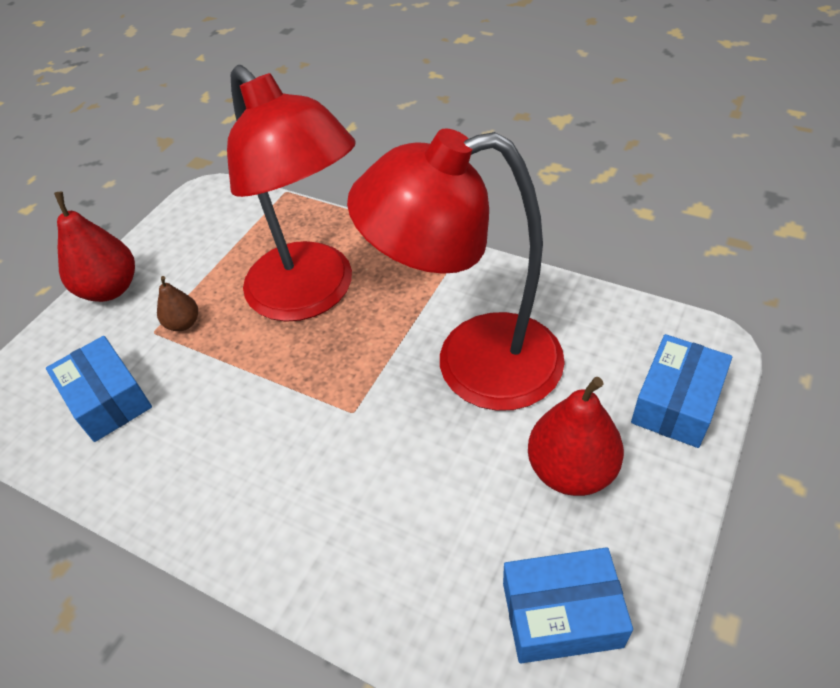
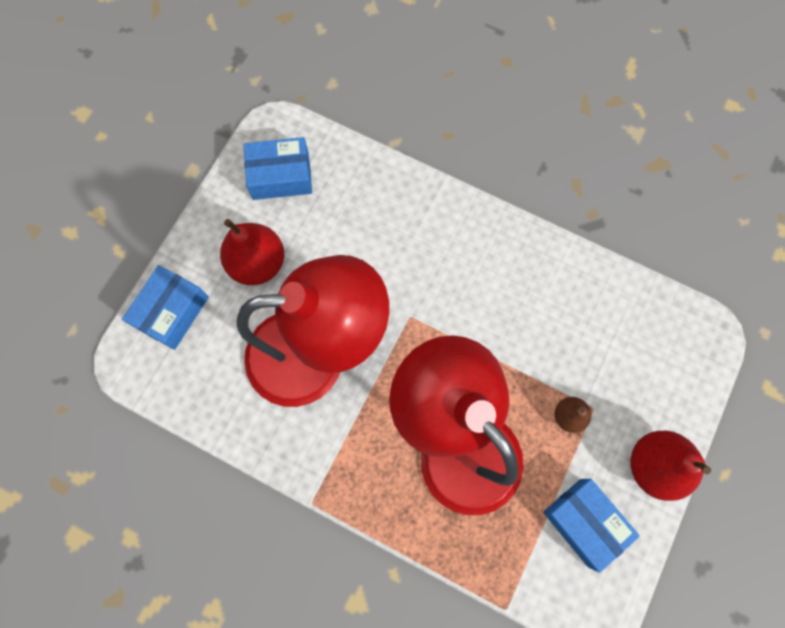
camera: 175 degrees right, 25 degrees up
(108, 400) = (608, 338): blue box -> blue box (584, 522)

